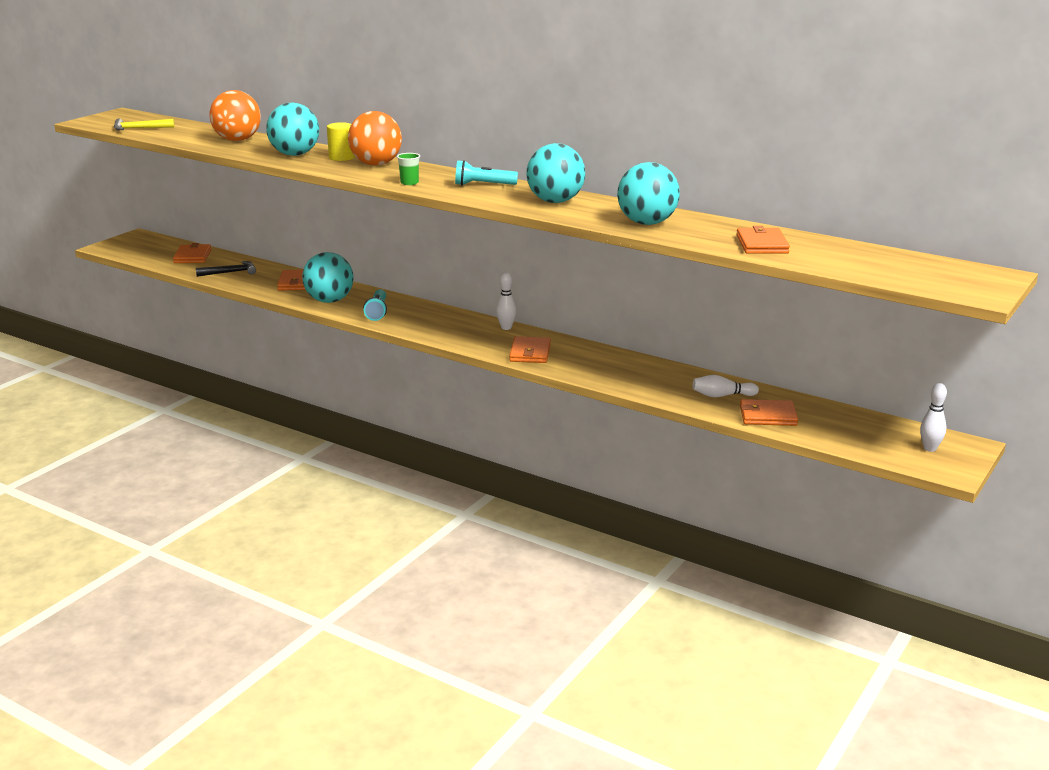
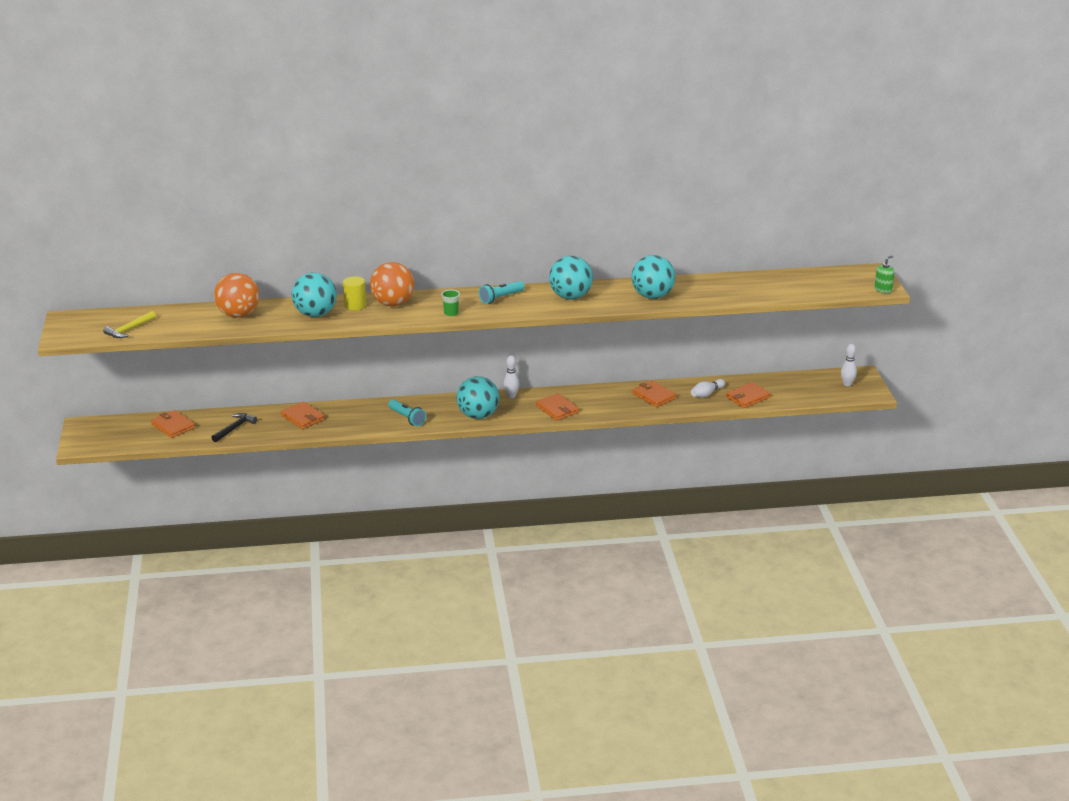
camera: 40 degrees left, 5 degrees up
(329, 301) = (356, 422): turquoise ball -> turquoise ball (478, 416)
(762, 244) = (737, 290): orange wallet -> orange wallet (654, 396)
(977, 295) = (883, 290): none -> green soap dispenser

